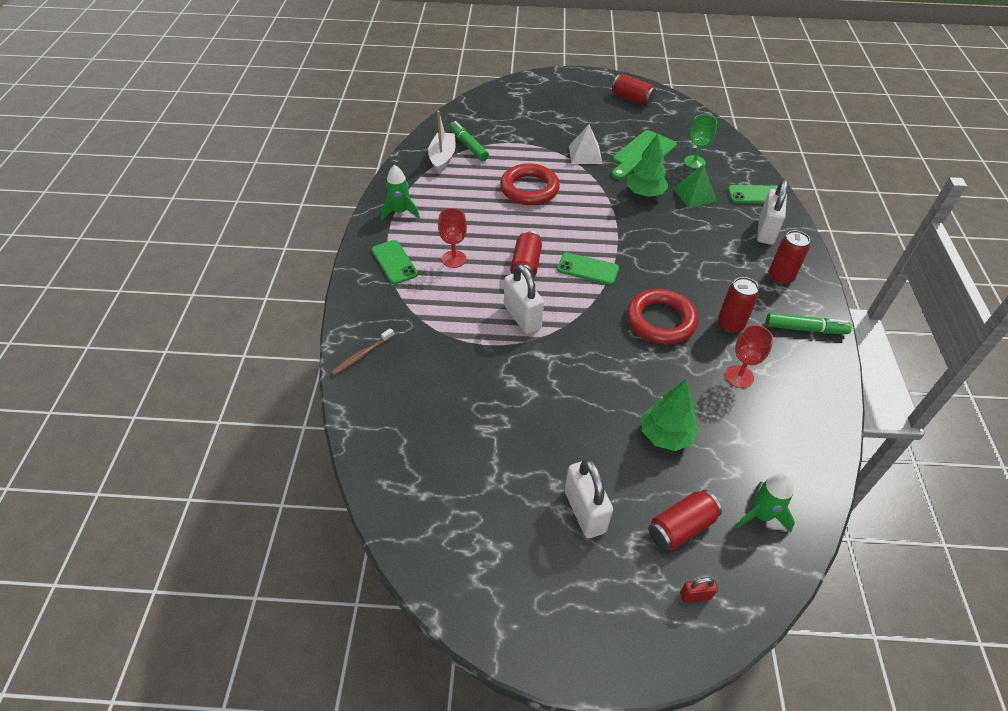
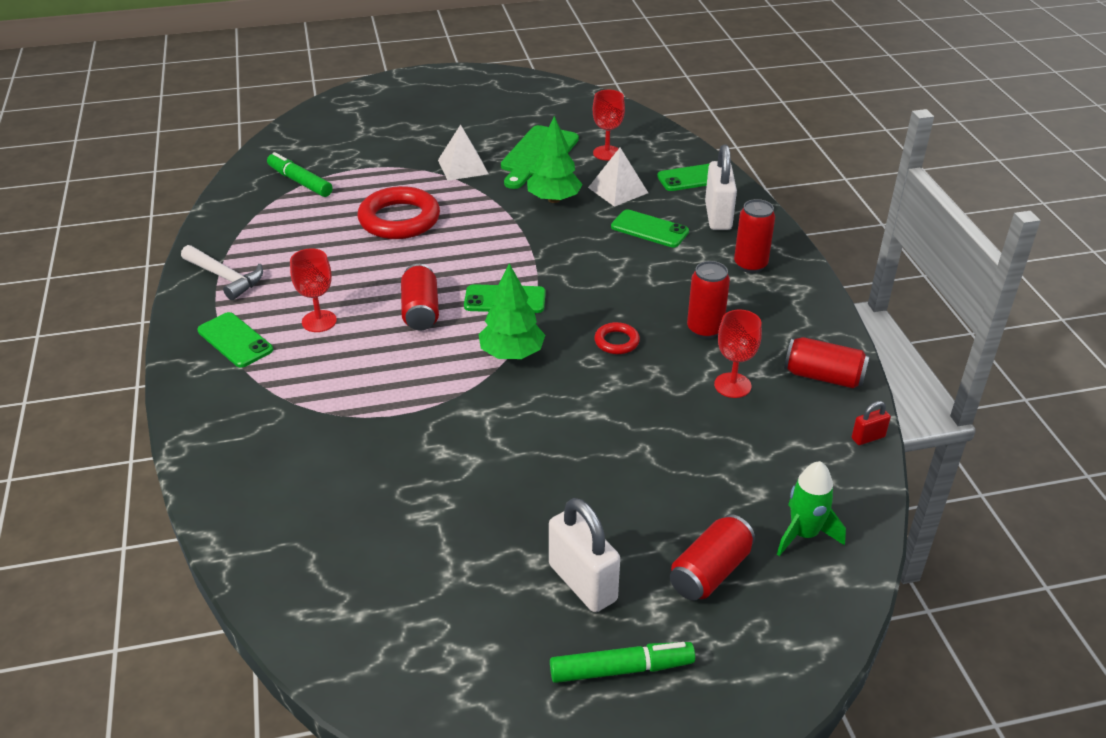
camera: 15 degrees left, 10 degrees down
(362, 355) = (220, 463): brown toothbrush -> none
(400, 212) = (225, 277): green rocket -> white hammer
(442, 158) = (267, 202): white boat -> none
(522, 317) = (433, 373): white padlock -> none
(632, 99) = (506, 93): red can -> red can (823, 376)
(660, 321) = (616, 341): red ring -> red ring, size x0.48
(666, 435) = (661, 471): green tree -> green tree (512, 354)
(694, 162) = (607, 153): green goblet -> red goblet
(694, 194) = (618, 190): green pyramid -> white pyramid
(695, 596) = (750, 645): red padlock -> red padlock (868, 438)
(710, 232) = (649, 229): none -> green phone
(805, 329) = (796, 316): green marker -> green marker (621, 669)

